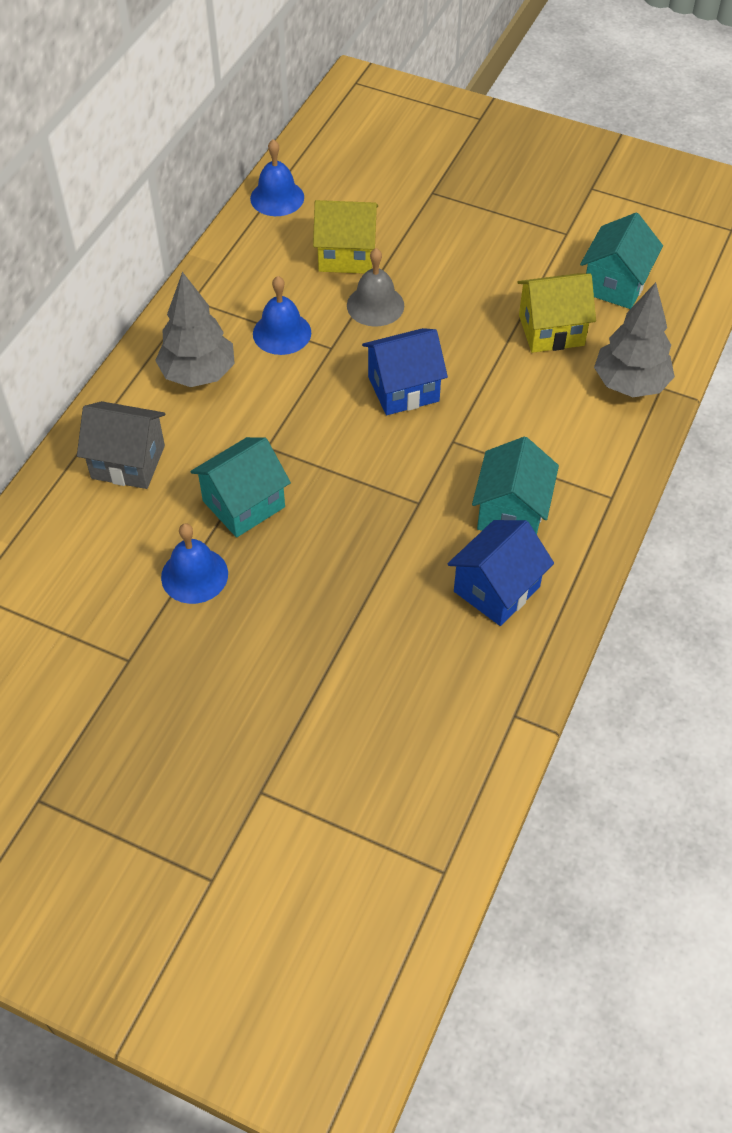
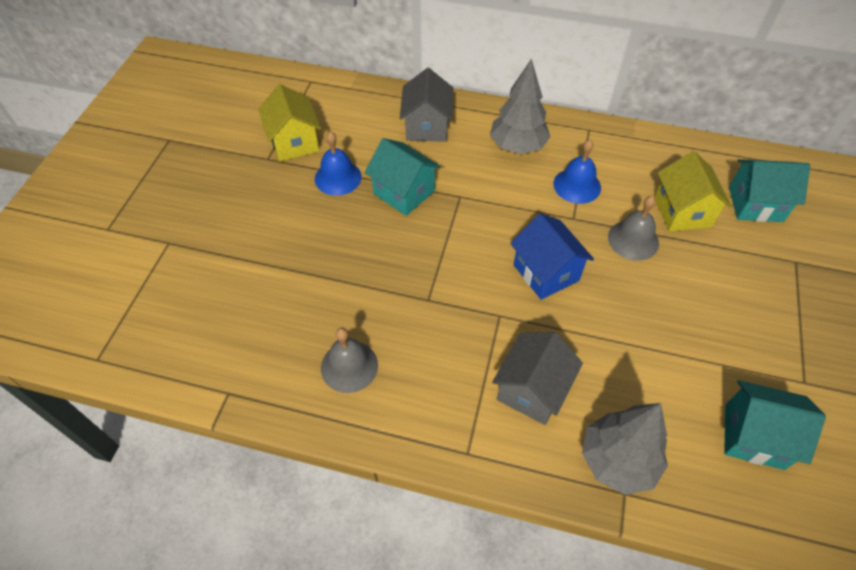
camera: 80 degrees right, 0 degrees up
(277, 198) = (725, 157): blue bell -> none
(496, 589) = (349, 366): blue house -> grey bell
(511, 512) = (432, 369): turquoise house -> turquoise house (755, 204)
(548, 432) = (532, 390): none -> grey house
(551, 330) = (661, 380): yellow house -> yellow house (294, 142)

